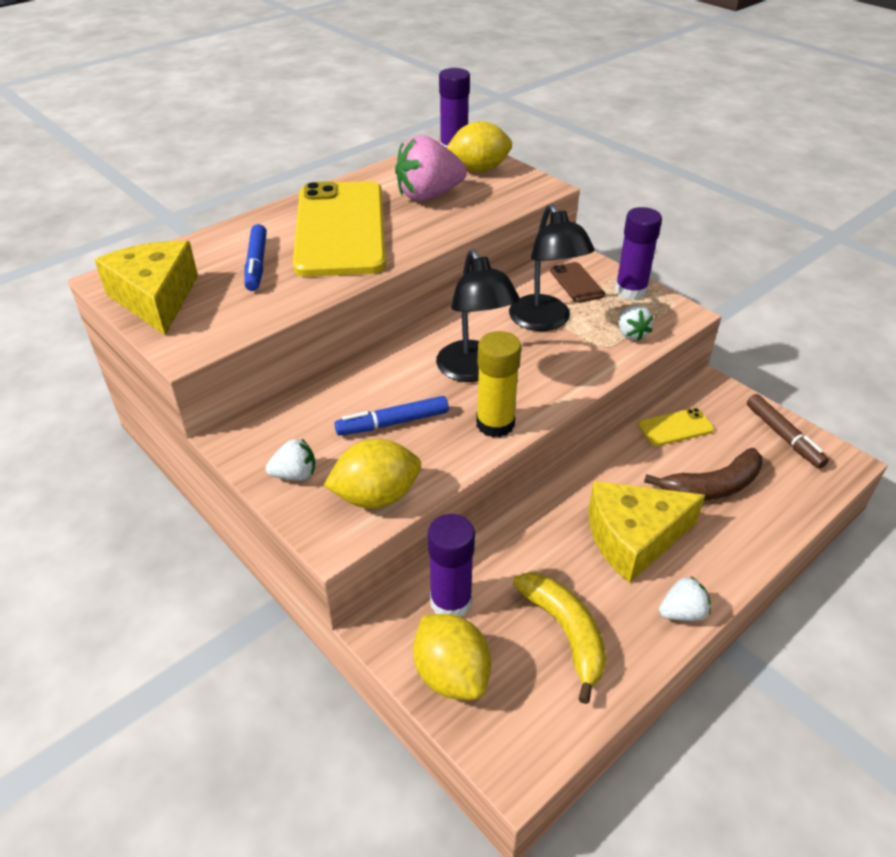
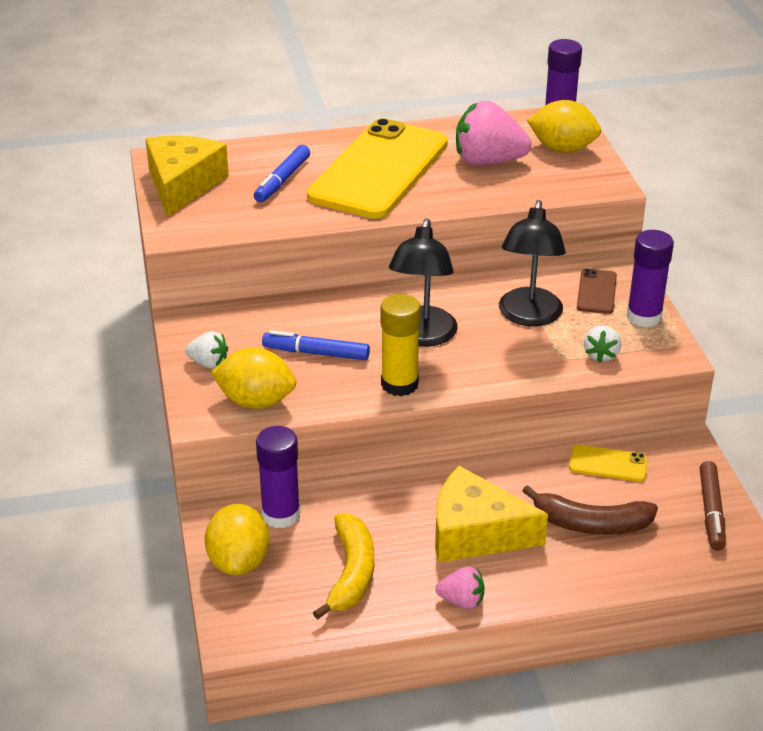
camera: 30 degrees right, 5 degrees down
(682, 613) = (462, 601): white strawberry -> pink strawberry

